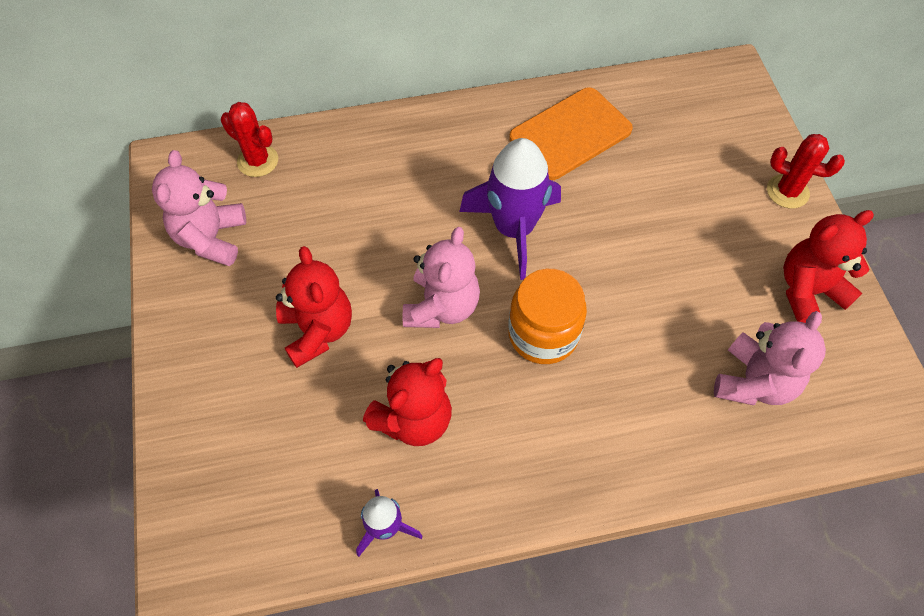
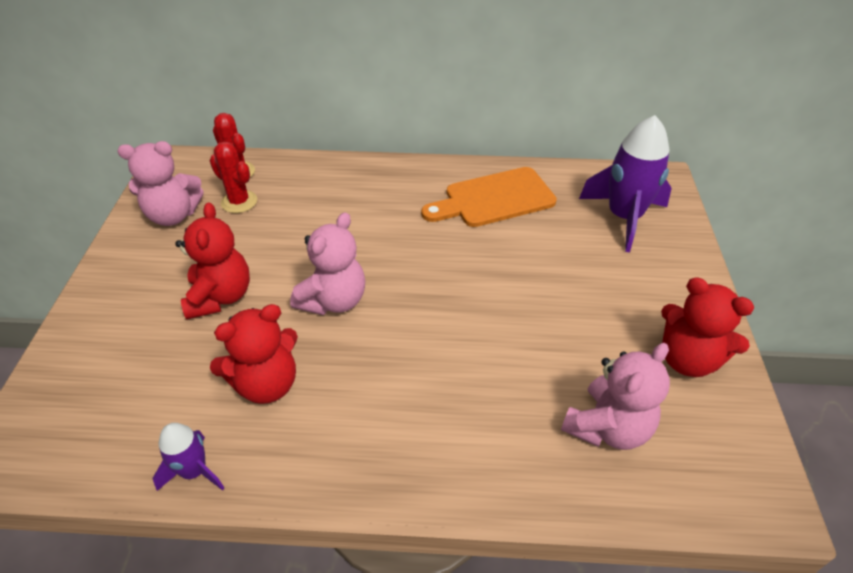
camera: 15 degrees right, 15 degrees down
(211, 238) = (173, 215): pink teddy bear -> pink teddy bear turned 120 degrees counterclockwise
(514, 229) = (423, 255): purple rocket -> purple rocket (624, 217)
(543, 334) = (415, 341): orange jar -> none
(787, 191) = (688, 274): red cactus -> red cactus (239, 202)
(808, 291) = (687, 359): red teddy bear -> red teddy bear turned 135 degrees counterclockwise

